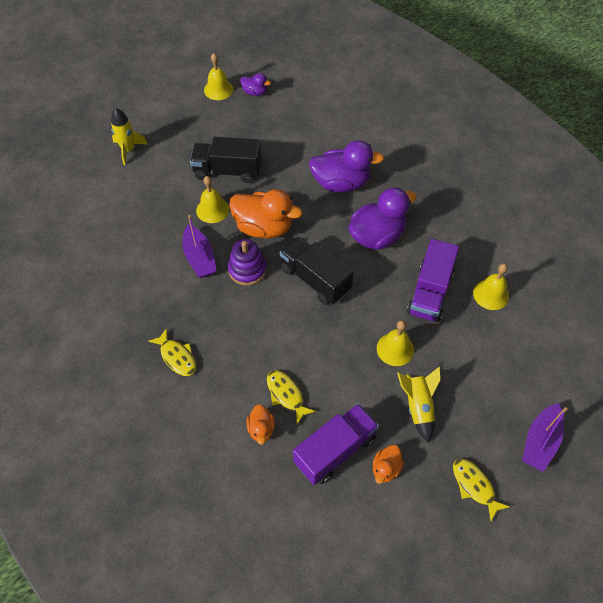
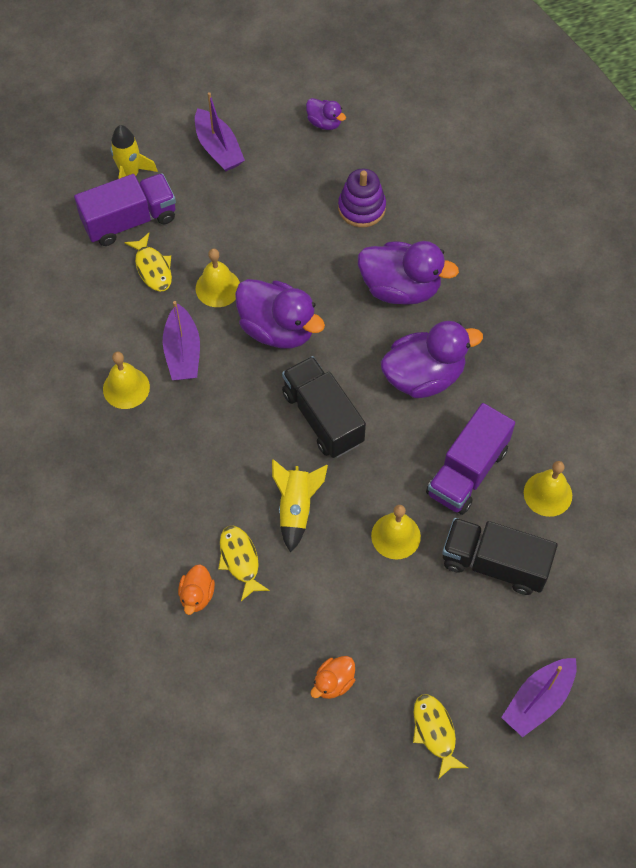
camera: 15 degrees right, 5 degrees up
(177, 357) = (119, 478): yellow fish -> yellow fish (152, 268)
(186, 121) = (218, 148): none -> purple boat
(218, 89) = (275, 107): yellow bell -> yellow bell (126, 388)
(227, 171) = (253, 235): black truck -> black truck (494, 563)
(247, 269) = (239, 383): purple stacking toy -> purple stacking toy (361, 208)
(264, 227) = (278, 329): orange duck -> purple duck
(335, 450) = (278, 644): purple truck -> purple truck (130, 220)
(418, 406) = (399, 617): yellow rocket -> yellow rocket (296, 508)

